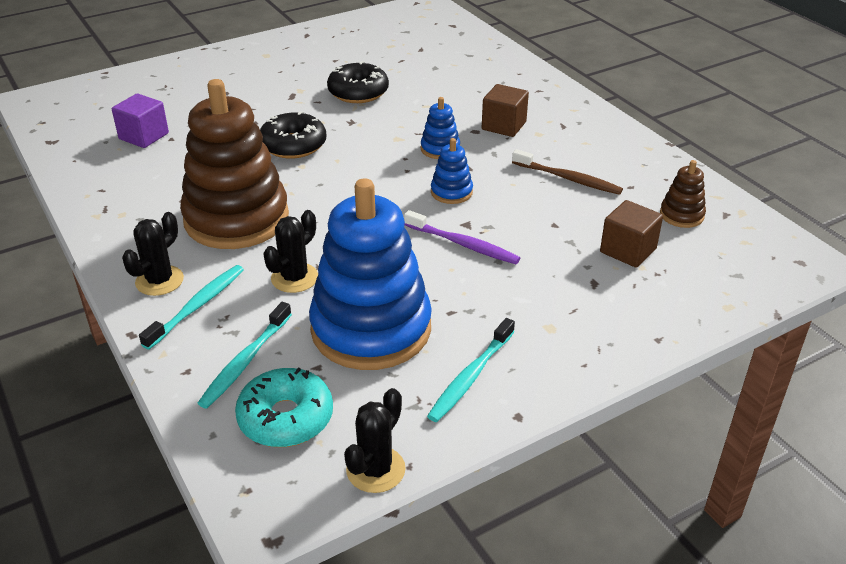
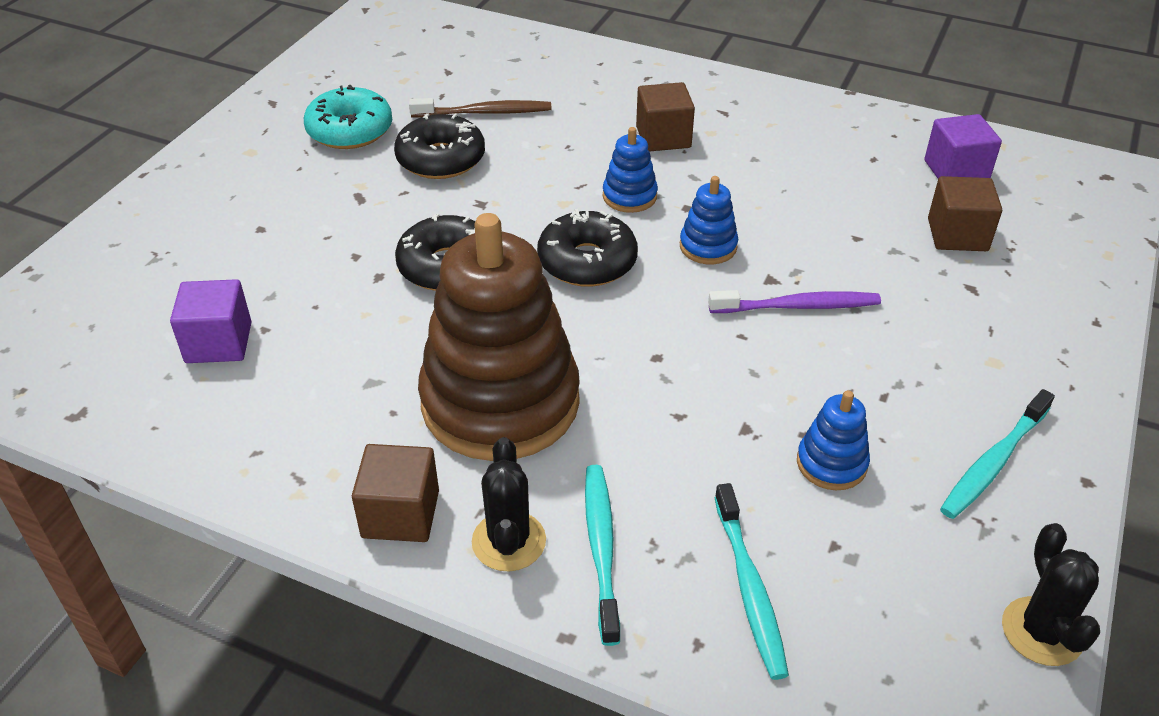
camera: 35 degrees left, 5 degrees up
(128, 245) = (400, 514): none -> brown cube
(286, 418) = (881, 631): turquoise donut -> turquoise donut (350, 131)
(294, 278) = (670, 445): black cactus -> none
(370, 172) = (587, 262): none -> black donut
(371, 329) = (831, 463): blue stacking toy -> blue stacking toy, size x0.42
(471, 376) = (994, 462): turquoise toothbrush -> turquoise toothbrush turned 45 degrees clockwise
(568, 178) = (805, 175): brown toothbrush -> brown toothbrush (484, 112)
(681, 215) = (956, 171): brown stacking toy -> purple cube

